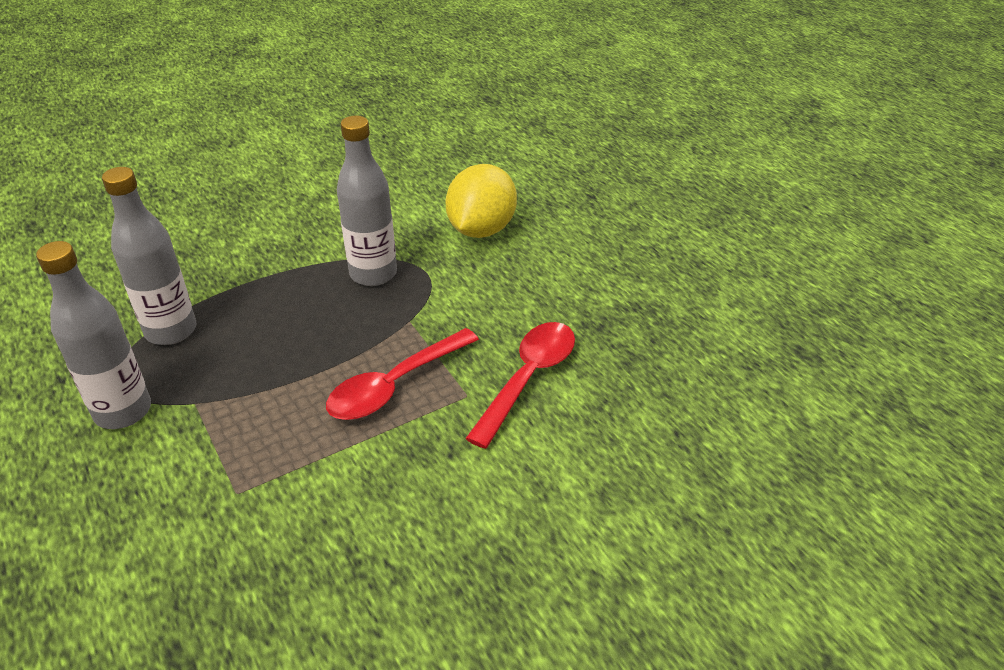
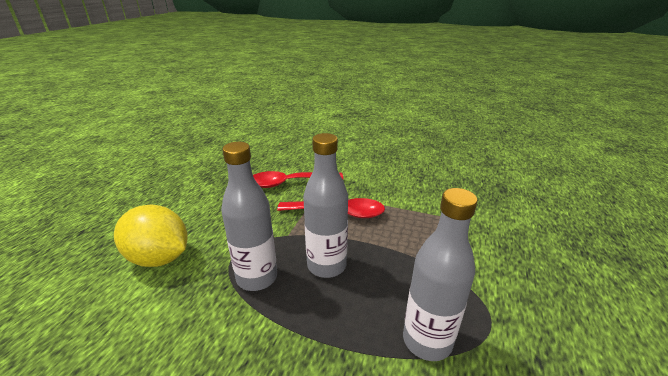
camera: 130 degrees left, 10 degrees down
(123, 411) = (493, 295): grey bottle -> grey bottle (326, 265)
(481, 229) = (159, 258): yellow lemon -> yellow lemon turned 45 degrees clockwise

